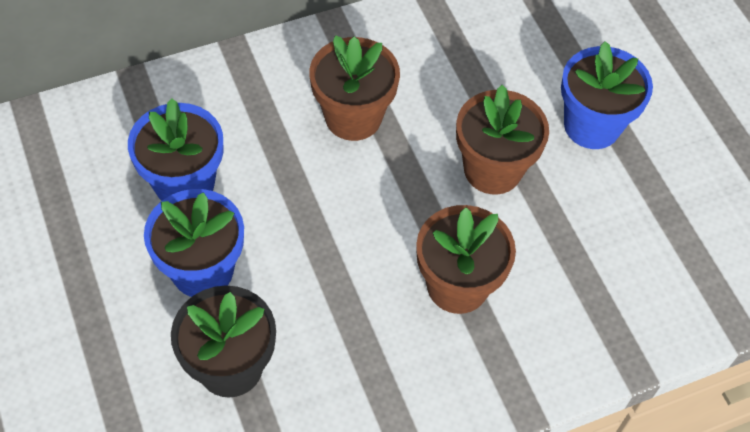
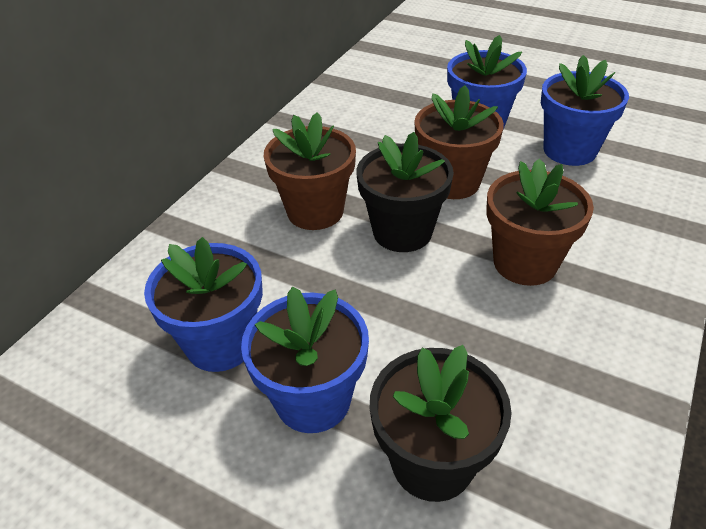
camera: 35 degrees left, 15 degrees down
(397, 187) = (402, 232): none -> black flower pot
(638, 213) = (569, 150): none -> blue flower pot

